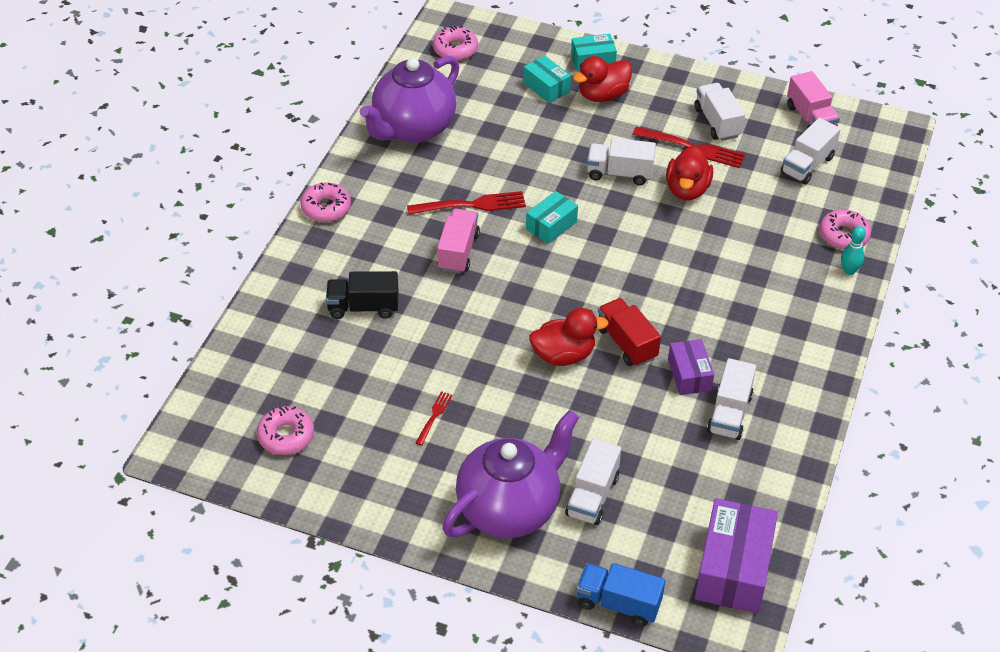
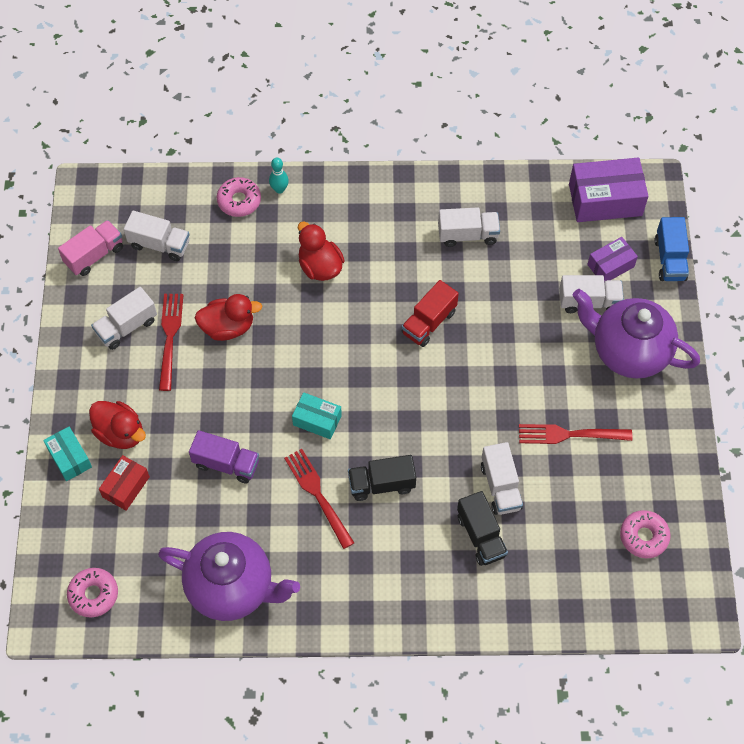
camera: 110 degrees left, 15 degrees up
(326, 208) = (374, 621): pink donut -> none
(434, 416) = (569, 434): red fork -> red fork, size x1.88
(458, 252) = (381, 484): pink truck -> black truck
(536, 153) = (226, 464): none -> purple truck
(546, 87) = (126, 487): turquoise box -> red box
(563, 355) = (462, 363): red duck -> red duck (320, 266)
(619, 173) = (227, 386): white truck -> white truck (500, 486)
(689, 375) = (442, 270): purple box -> purple box (610, 265)

